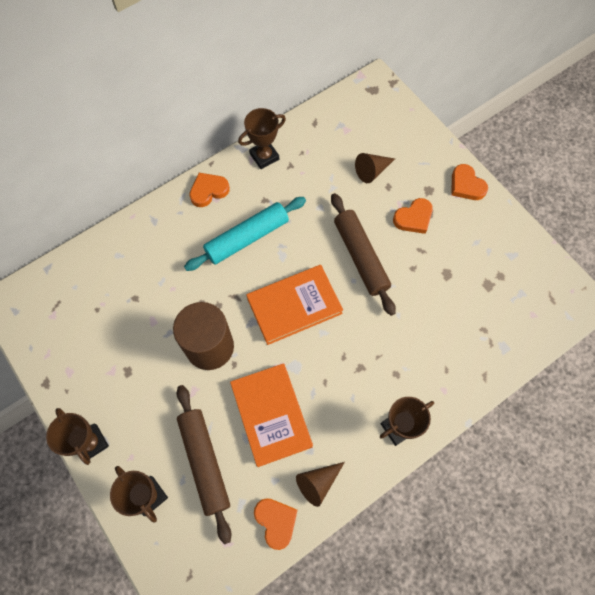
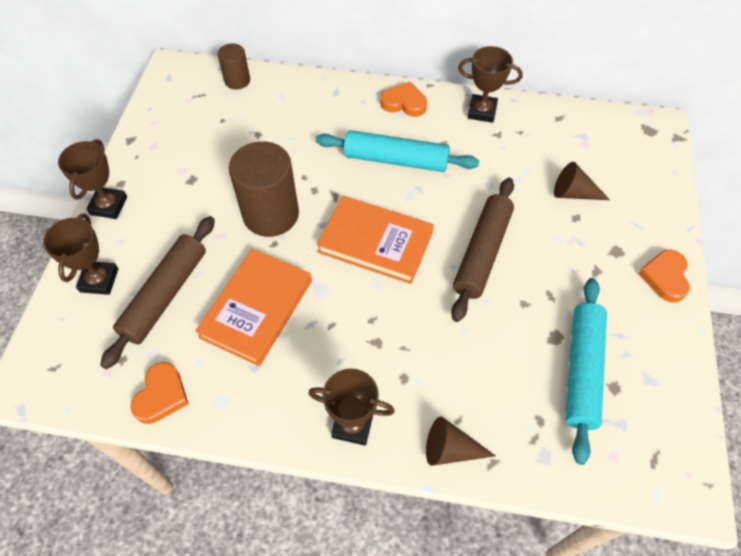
camera: 45 degrees right, 10 degrees down
(71, 270) = (237, 80): none -> brown cylinder
(318, 482) = (230, 399): brown cone -> brown cone (450, 449)
(413, 218) = (573, 262): orange heart -> none
(477, 281) = (582, 370): none -> turquoise rolling pin

